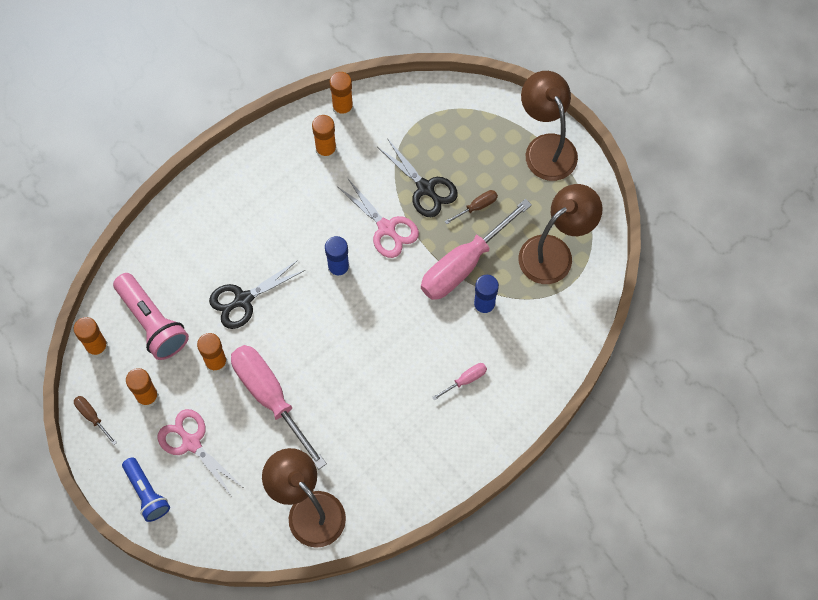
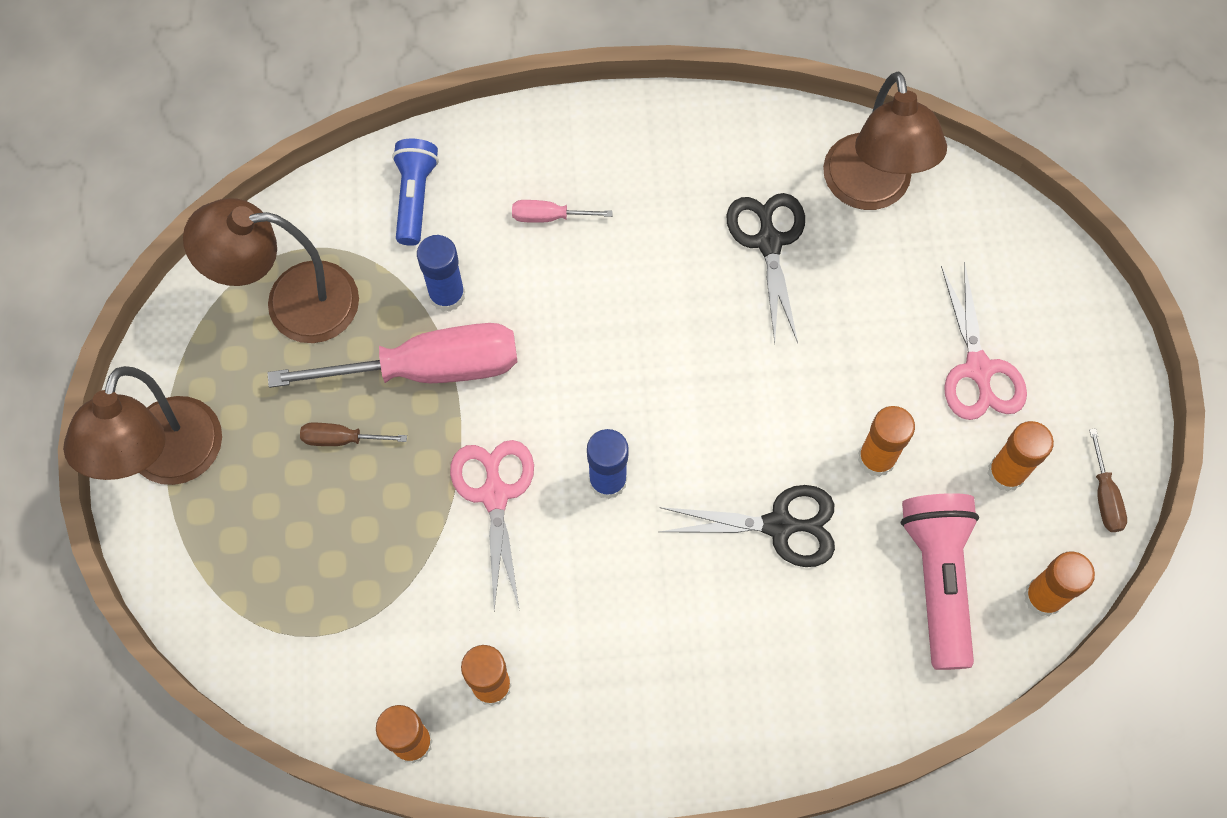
camera: 145 degrees left, 0 degrees up
(146, 493) = (1079, 342): blue flashlight -> blue flashlight (415, 197)
(270, 397) = (829, 360): pink screwdriver -> none
(425, 188) = (391, 518): black scissors -> black scissors (769, 242)

